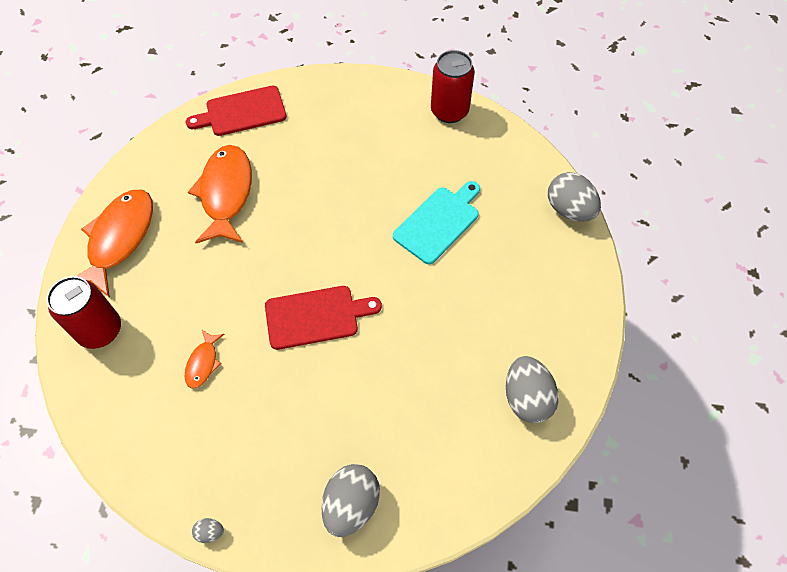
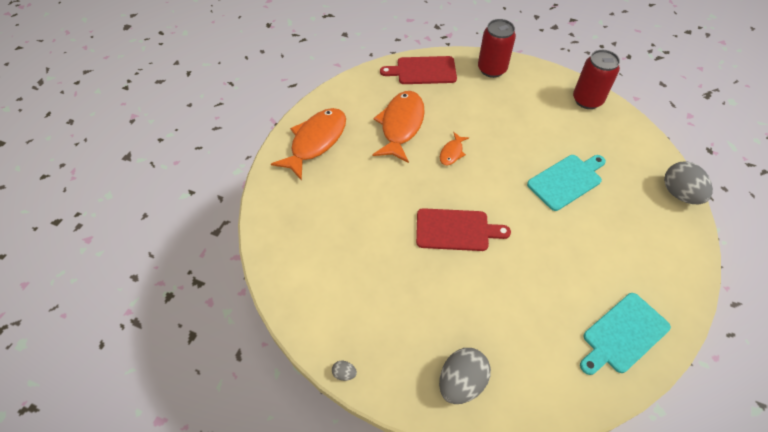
camera: 15 degrees right, 5 degrees down
(100, 330) = (289, 203): red can -> red can (492, 69)
(203, 363) = (362, 244): orange fish -> orange fish (452, 153)
(526, 398) = (623, 334): grey egg -> turquoise cutting board

